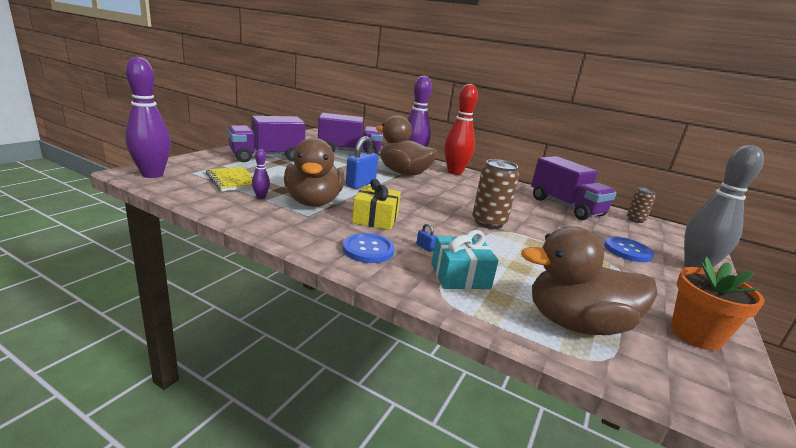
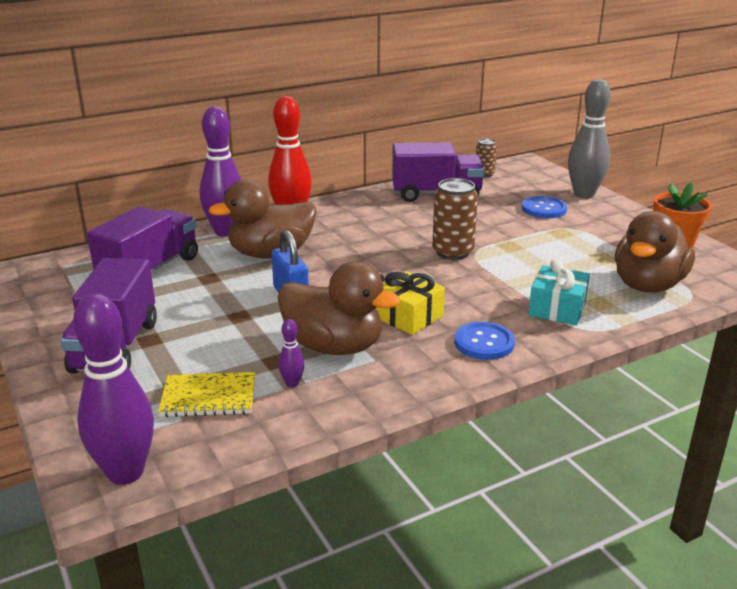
camera: 55 degrees left, 5 degrees up
(425, 247) = (493, 308): blue padlock -> none

